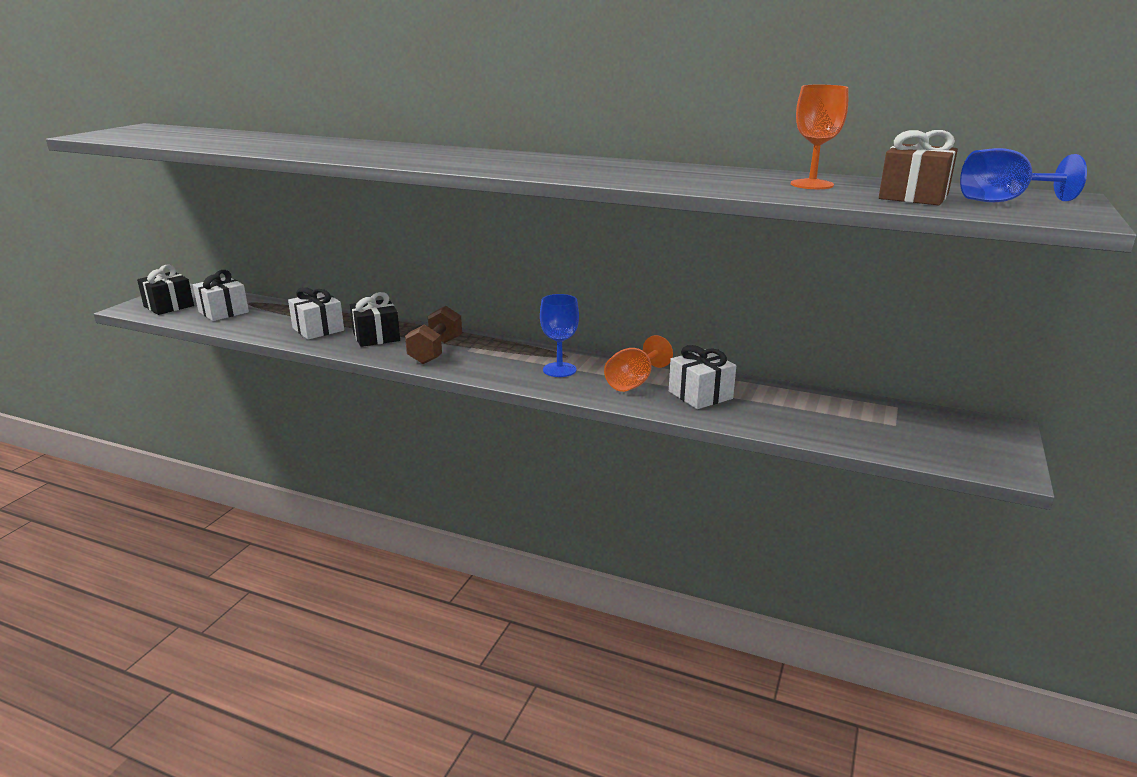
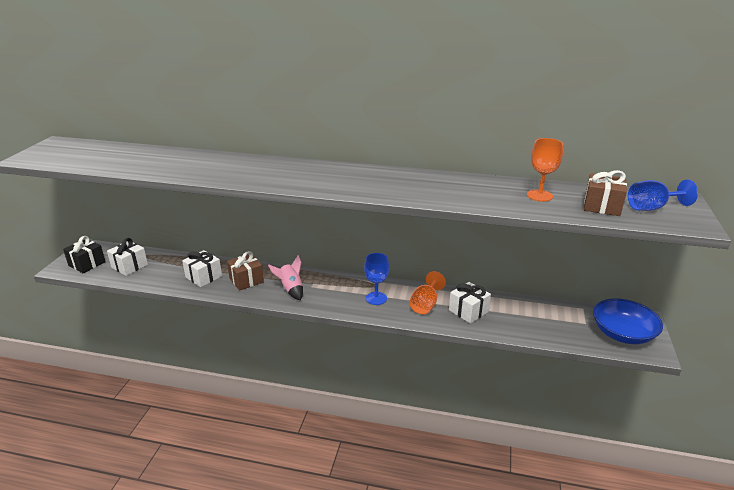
camera: 10 degrees left, 5 degrees up
(376, 337) = (246, 280): black gift -> brown gift
(435, 351) = (291, 289): brown dumbbell -> pink rocket
(957, 442) = (622, 333): none -> blue bowl

